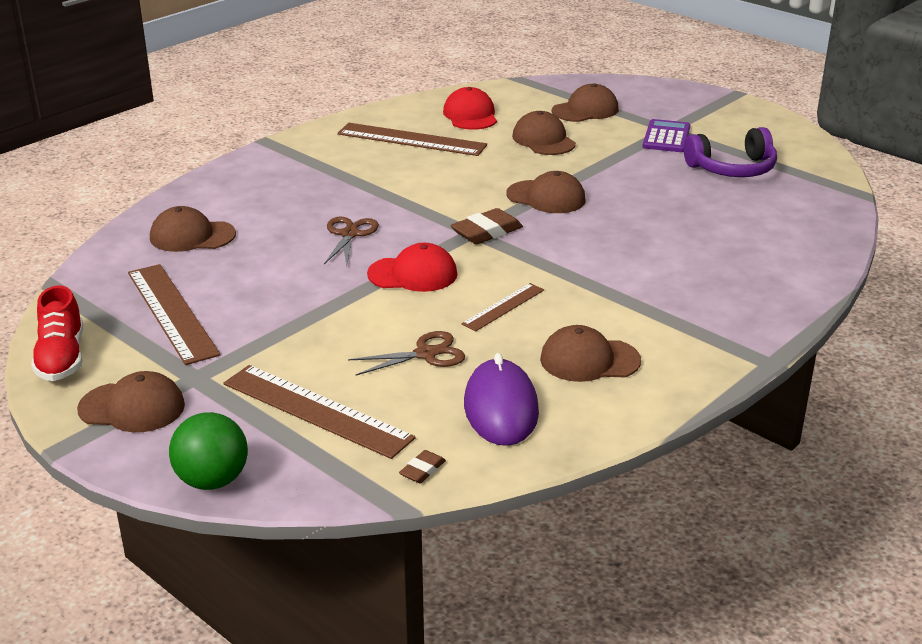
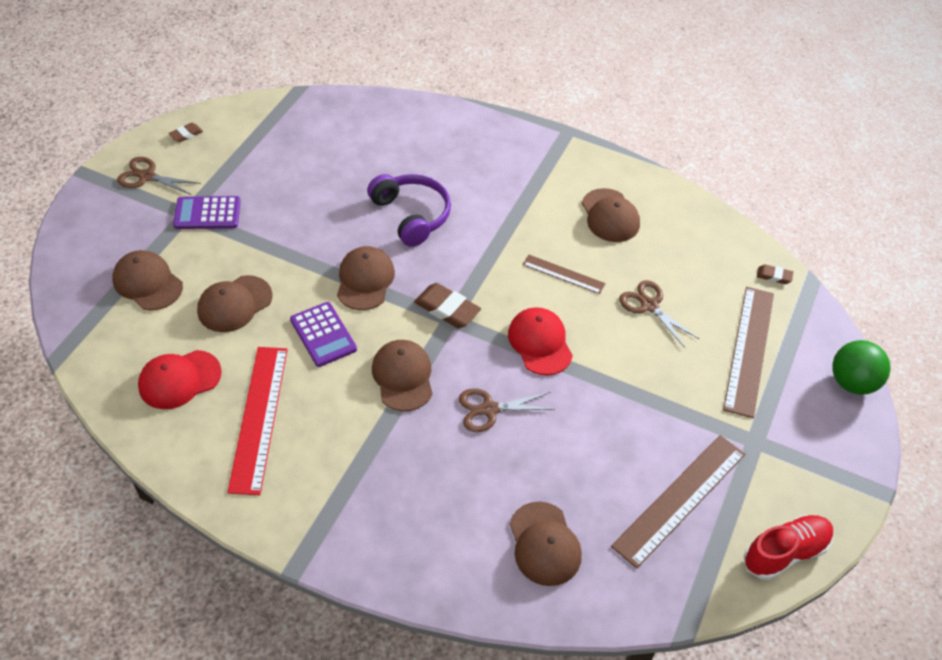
camera: 110 degrees left, 20 degrees up
(132, 407) = (812, 467): brown cap -> brown cap (403, 376)
(411, 139) = (258, 418): brown ruler -> red ruler
(486, 172) = (323, 335): none -> purple calculator
(500, 408) = (689, 251): purple mouse -> none
(726, 116) = (147, 176): none -> brown scissors
(732, 168) = (268, 165): purple headphones -> purple headphones (411, 215)
(787, 135) = (186, 134): none -> brown eraser

